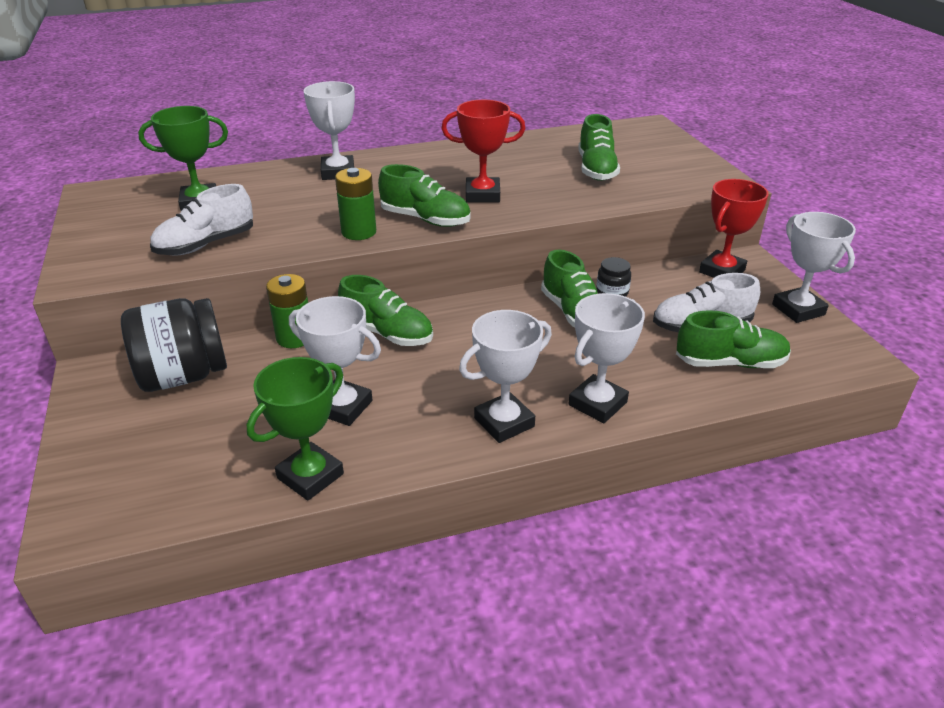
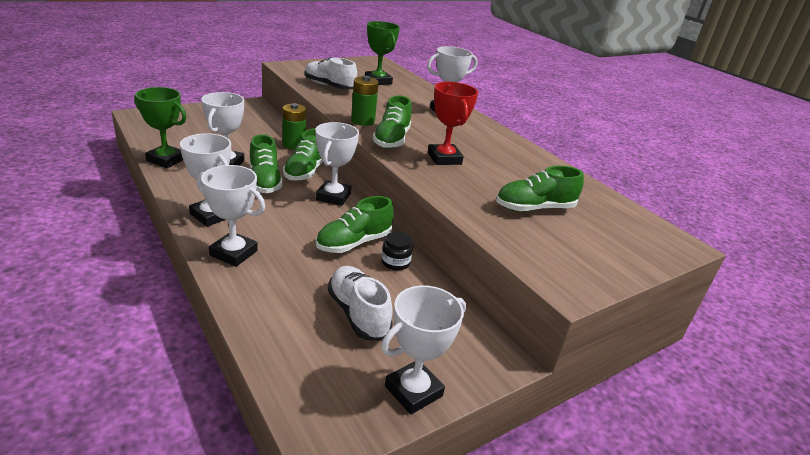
camera: 70 degrees right, 5 degrees down
(183, 376) = (252, 122): black jar -> none
(464, 317) = (333, 197): none -> white trophy
(721, 271) = (468, 335): red trophy -> none
(730, 363) = (299, 328): green shoe -> green shoe (265, 181)

